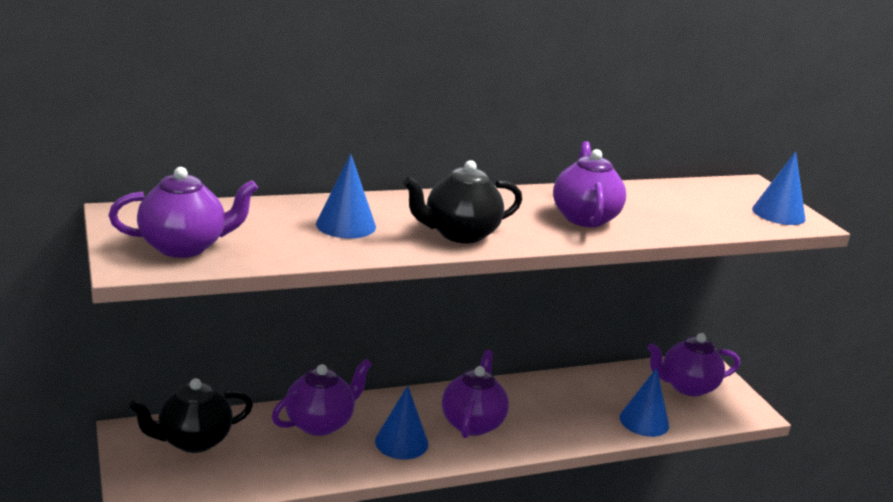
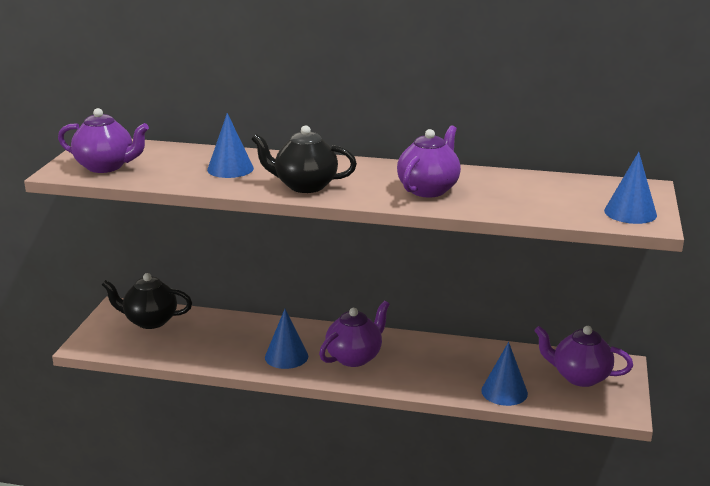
camera: 35 degrees right, 0 degrees up
(320, 423) = (242, 331): purple teapot -> none

